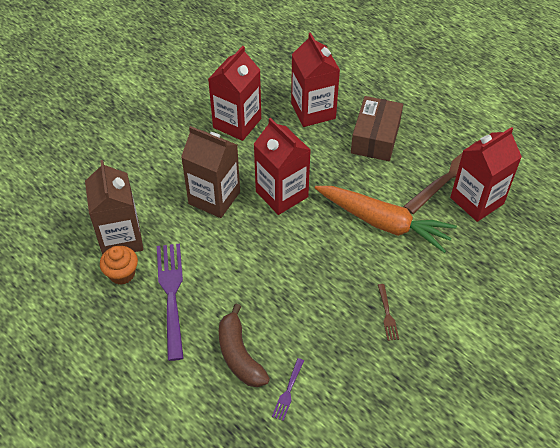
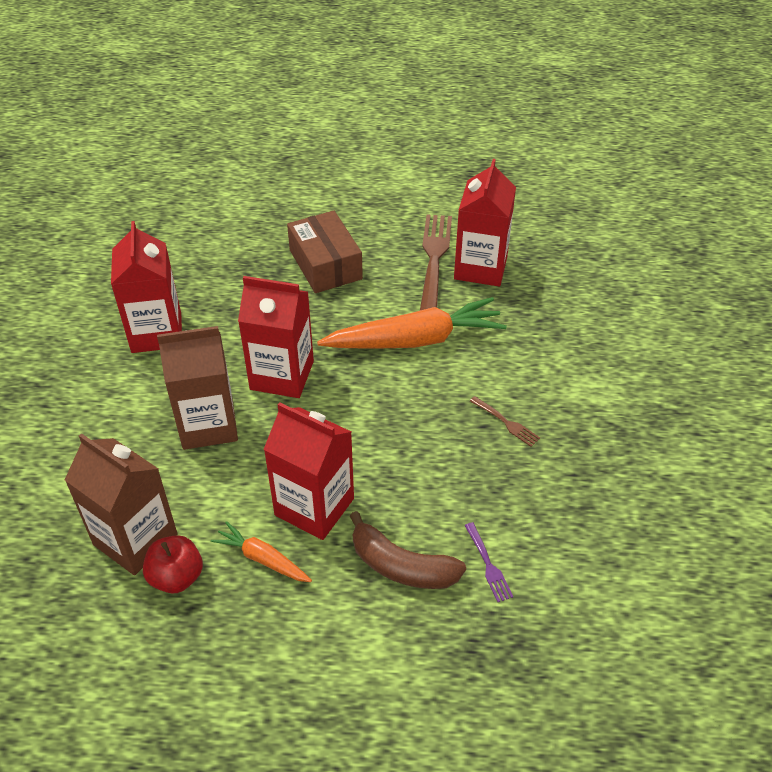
camera: 40 degrees left, 5 degrees down
(122, 274) = (176, 577): orange cupcake -> red apple
(172, 295) = (262, 559): purple fork -> orange carrot
(313, 111) = (232, 274): red carton -> red carton (314, 507)

